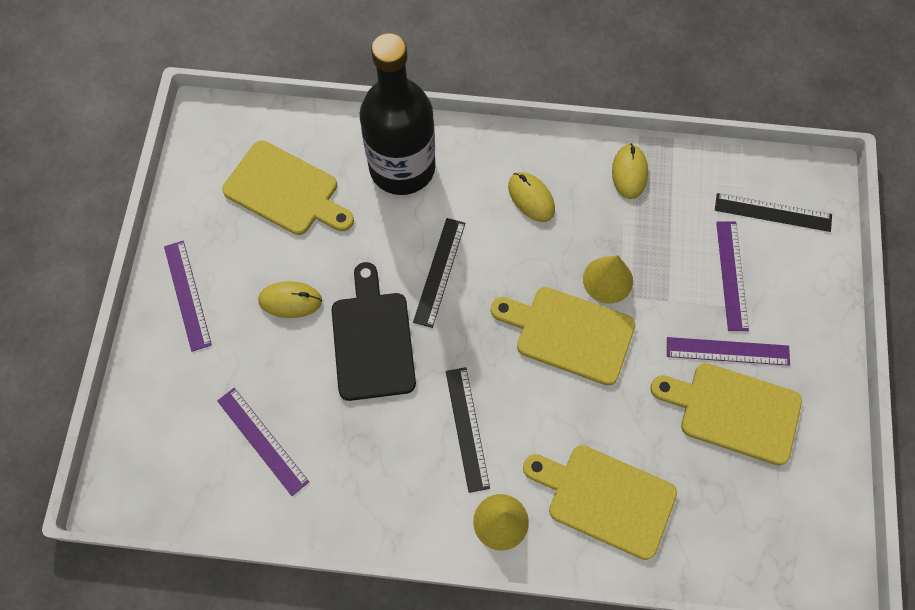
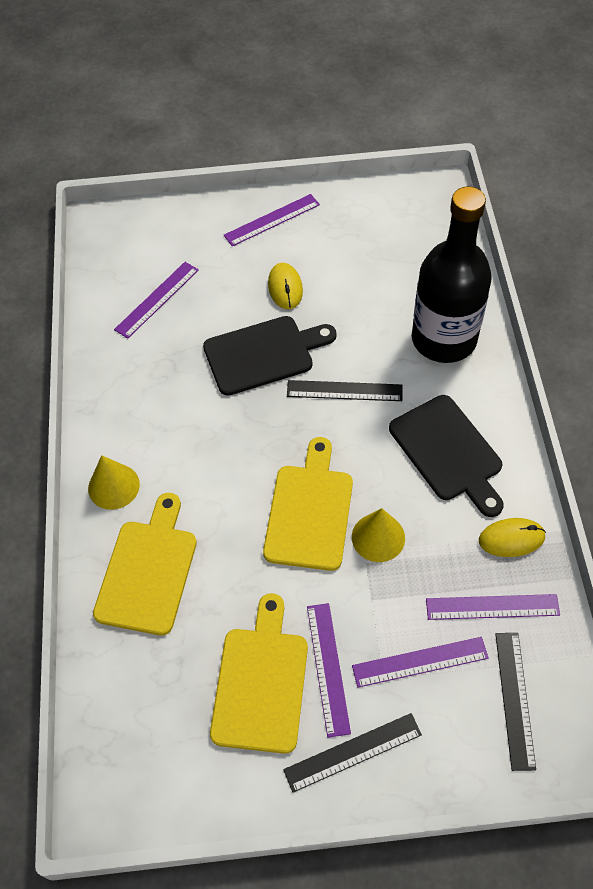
camera: 80 degrees right, 10 degrees down
(286, 190) = (389, 260): yellow cutting board -> none
(467, 428) = (195, 443): black ruler -> black ruler (352, 752)
(531, 198) = (448, 452): yellow mouse -> black cutting board
(690, 206) = (492, 607): none -> purple ruler

